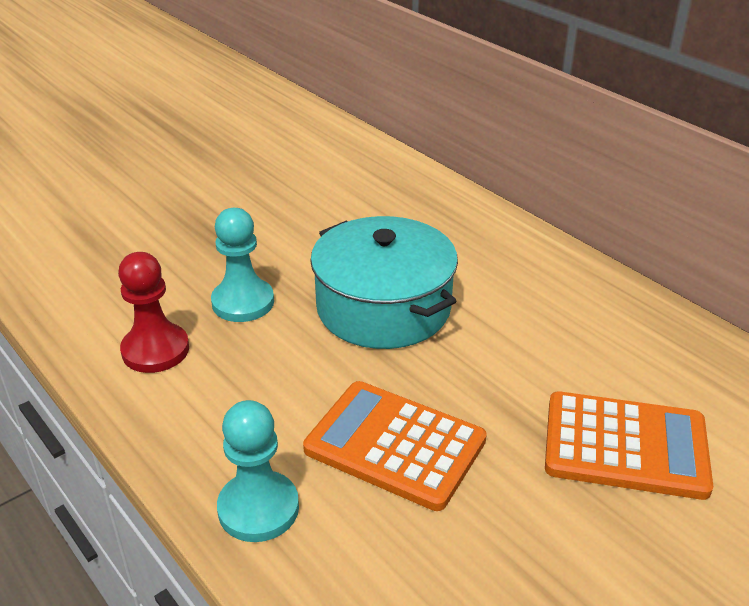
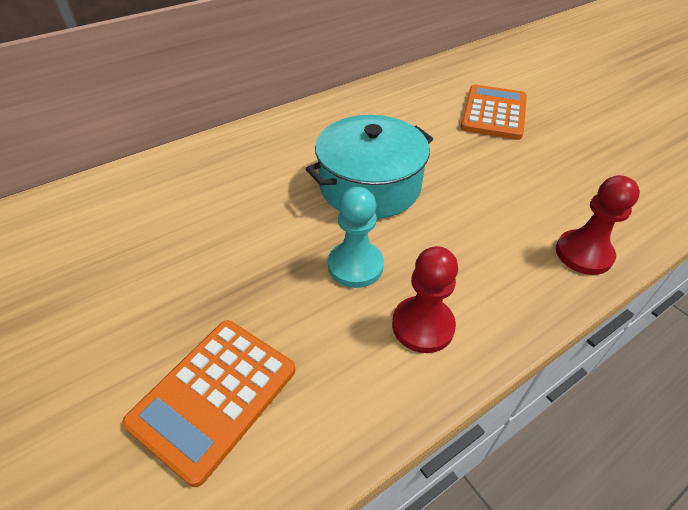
camera: 85 degrees left, 10 degrees up
(258, 508) = (583, 254): turquoise pawn -> red pawn
(395, 445) = (511, 191): orange calculator -> orange calculator (214, 396)

